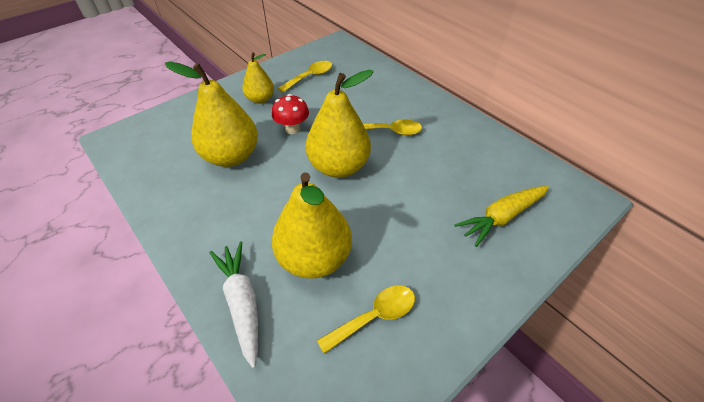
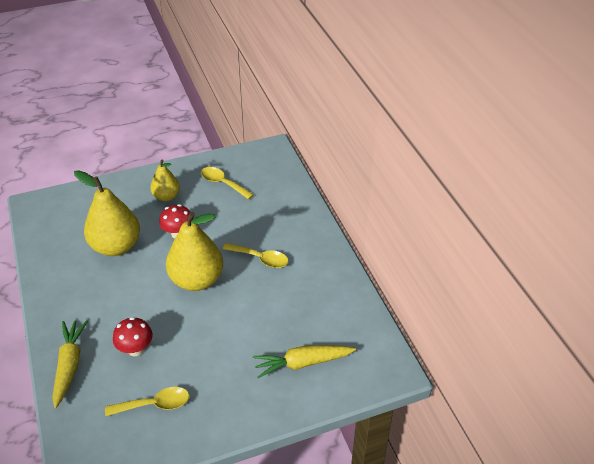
camera: 20 degrees right, 5 degrees down
(242, 302) = (69, 365): white carrot -> yellow carrot
(310, 77) = (223, 183): yellow spoon -> yellow spoon turned 120 degrees counterclockwise
(314, 258) = (136, 349): yellow pear -> red mushroom

